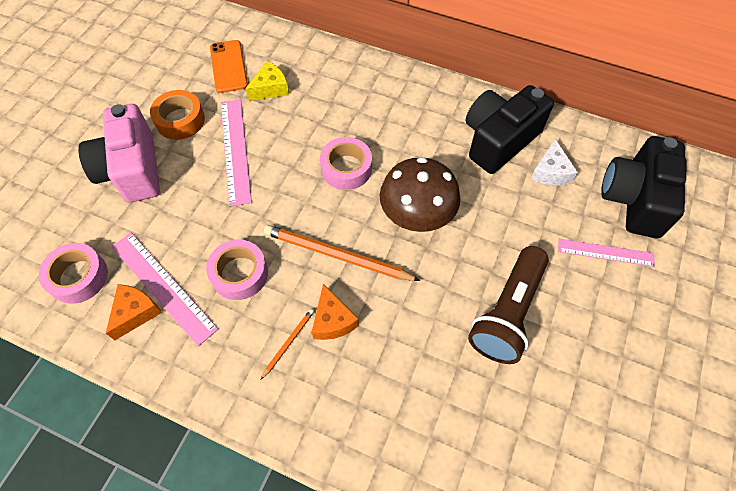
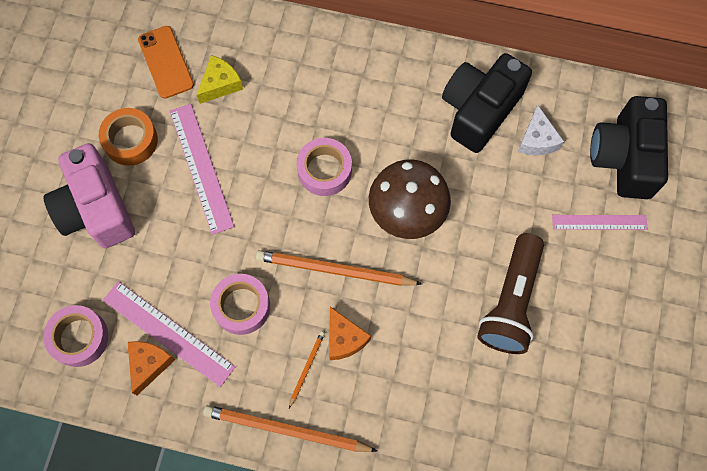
camera: 10 degrees left, 10 degrees up
(253, 401) = (286, 430): none -> orange pencil

